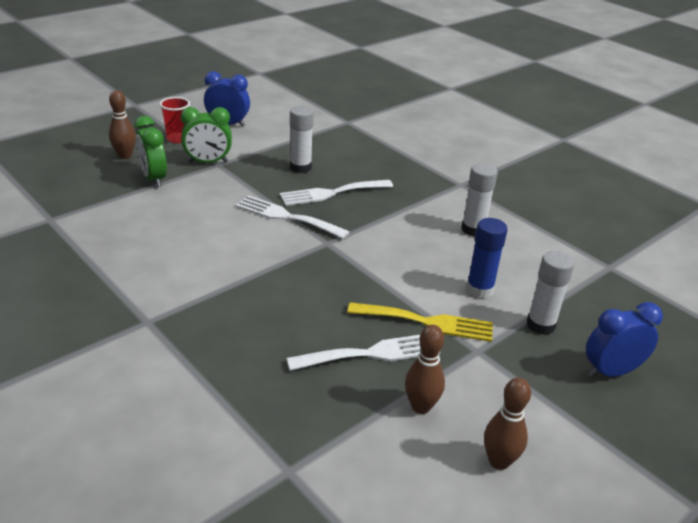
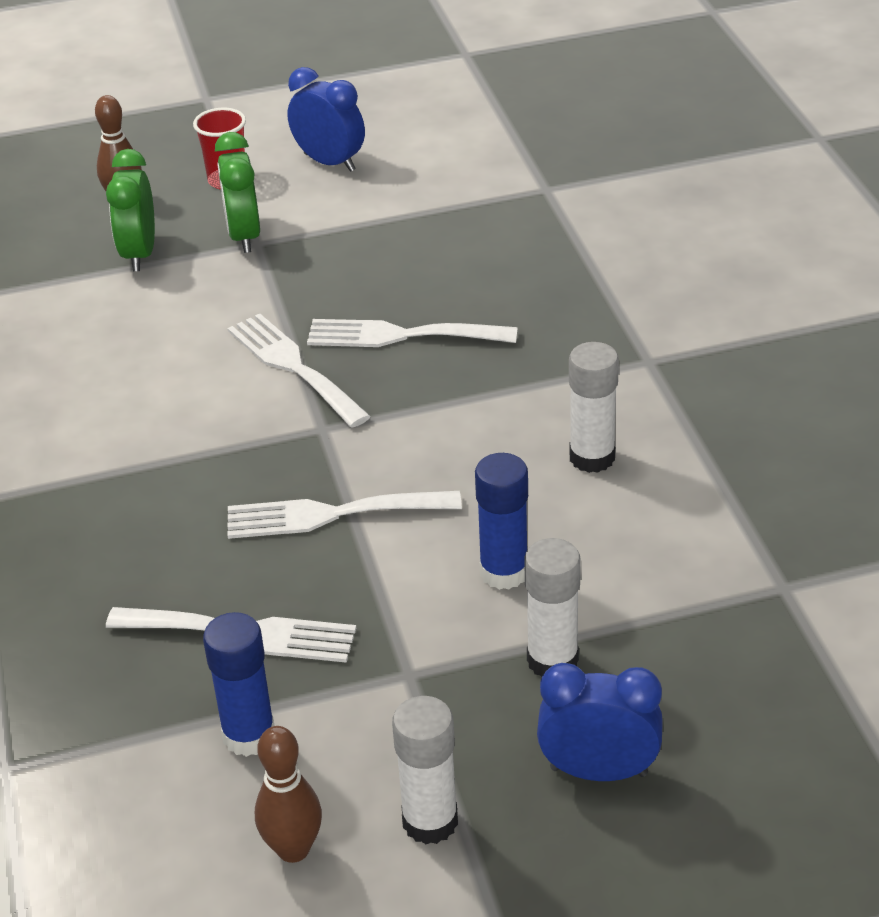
camera: 30 degrees right, 5 degrees up
(208, 162) = (244, 236): green clock -> green clock turned 60 degrees clockwise
(300, 167) = (387, 274): white glue stick -> white glue stick (430, 821)
(368, 282) = (331, 514): none -> white fork
(421, 406) = (249, 735): brown bowling pin -> blue glue stick
(427, 322) = (369, 606): yellow fork -> none

